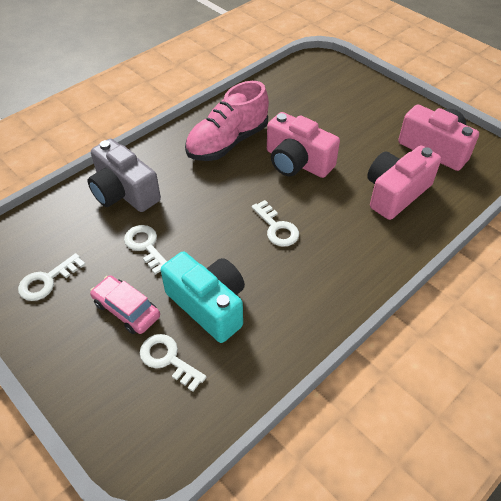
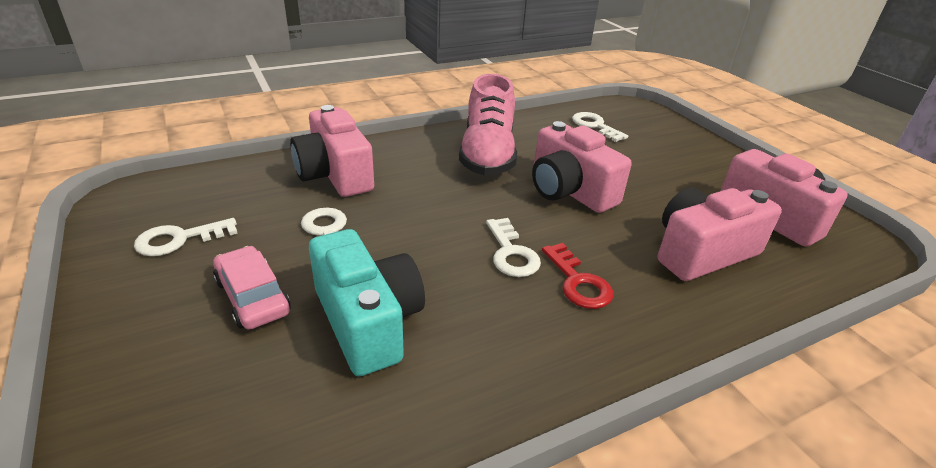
camera: 15 degrees right, 15 degrees down
(124, 192) = (335, 174): grey camera -> pink camera
(168, 359) = (266, 377): white key -> white key (595, 126)
(227, 142) = (487, 155): pink shoe -> pink shoe turned 60 degrees counterclockwise
(325, 238) = (578, 282): none -> red key

